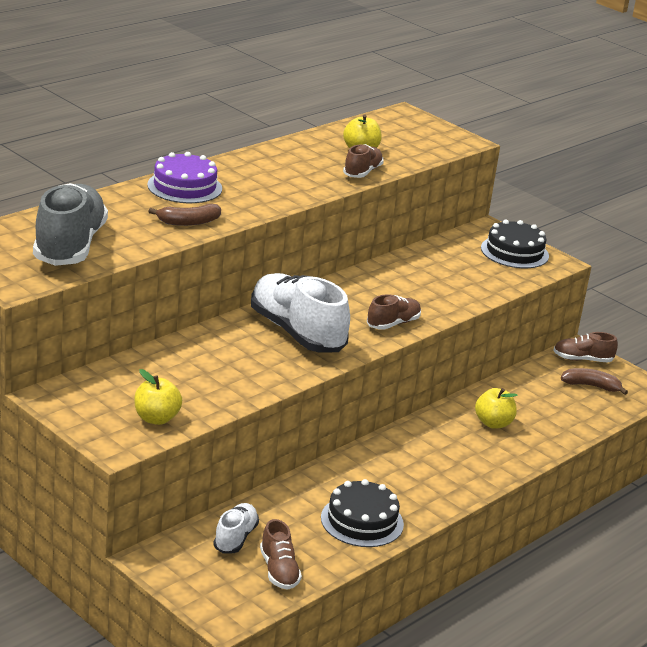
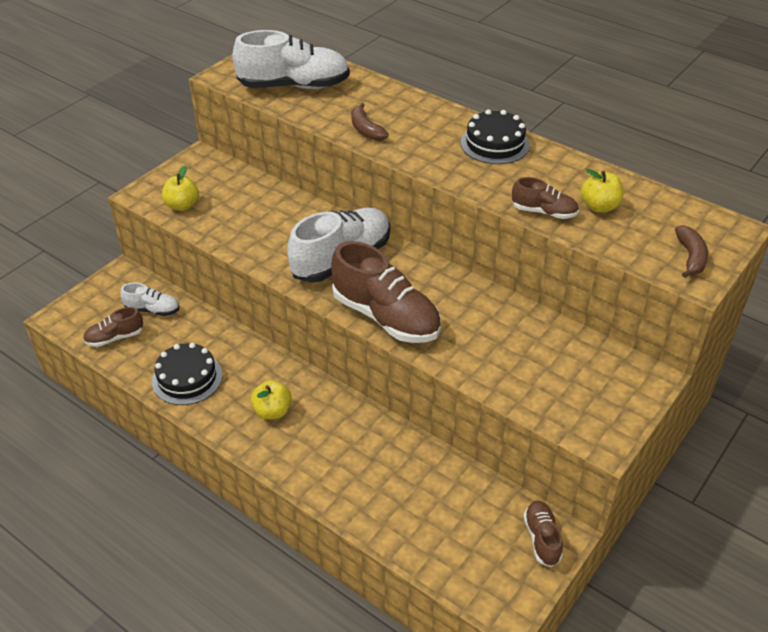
camera: 85 degrees right, 15 degrees up
(69, 246) = (294, 86): grey shoe -> white shoe
(184, 187) = (434, 119): purple cake -> none
(393, 324) = (386, 317): brown shoe -> brown shoe, size x1.97
(493, 423) = (371, 460): yellow apple -> yellow apple (272, 411)
(514, 252) = (605, 402): black cake -> black cake (495, 144)
(591, 386) = (485, 547): brown banana -> brown banana (690, 257)

